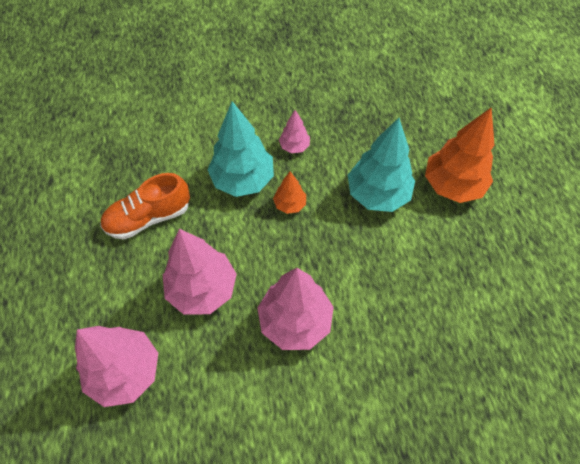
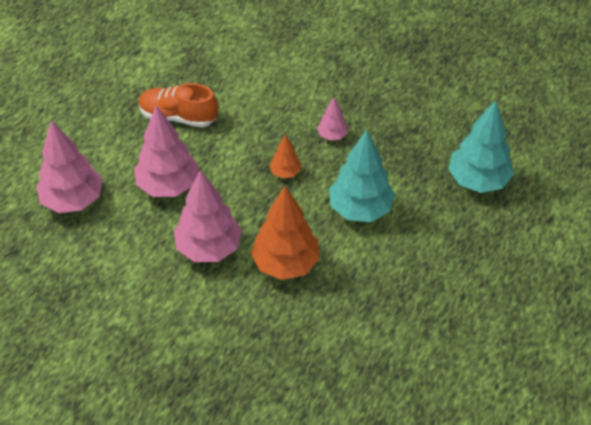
camera: 40 degrees right, 10 degrees down
(243, 180) = (269, 134): turquoise tree -> turquoise tree (478, 181)
(452, 185) = (429, 242): orange tree -> orange tree (286, 264)

